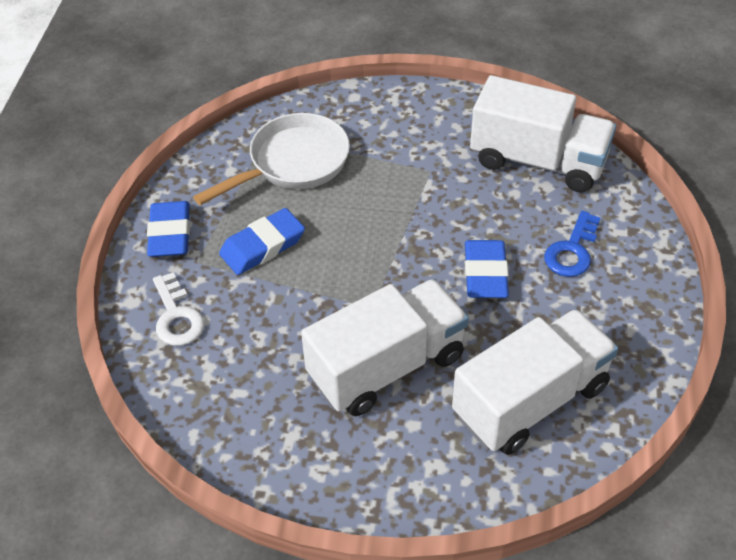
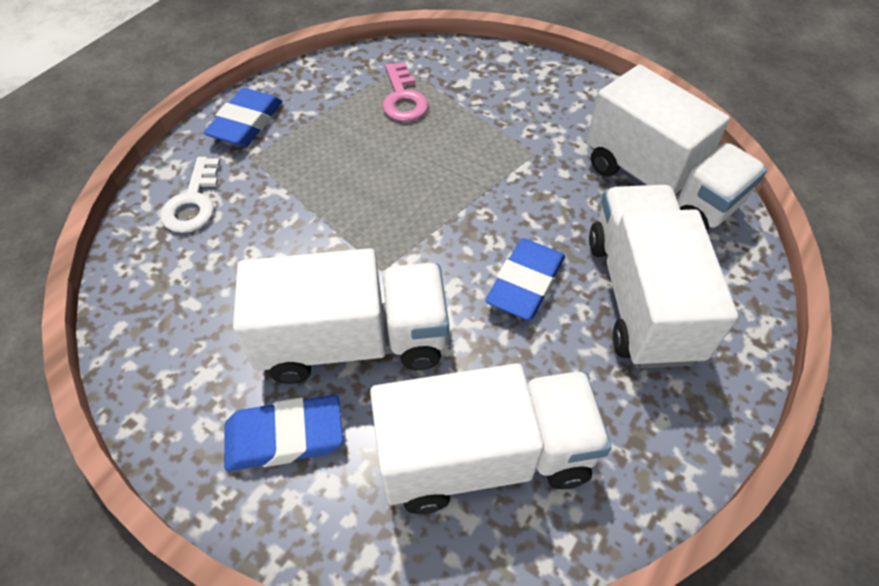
camera: 25 degrees right, 5 degrees up
(262, 246) = (319, 166): blue eraser -> blue eraser (285, 436)
(293, 163) = (403, 99): white pan -> pink key
(572, 251) = (641, 297): blue key -> white truck

